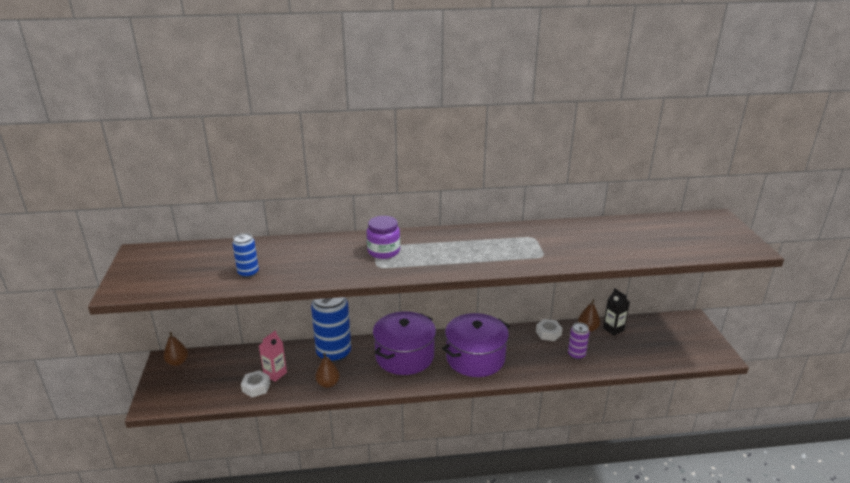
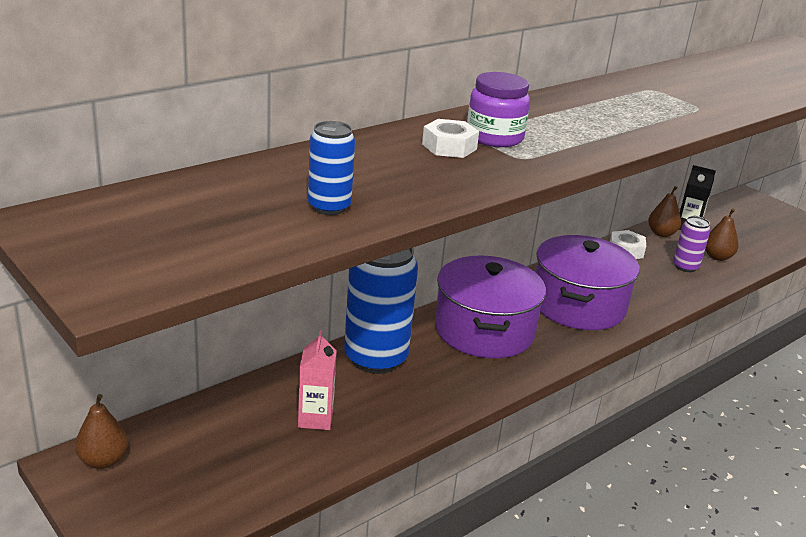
camera: 35 degrees left, 0 degrees up
(256, 387) = (307, 450): white nut -> white nut (449, 147)
(328, 384) = (419, 404): brown pear -> brown pear (717, 257)

